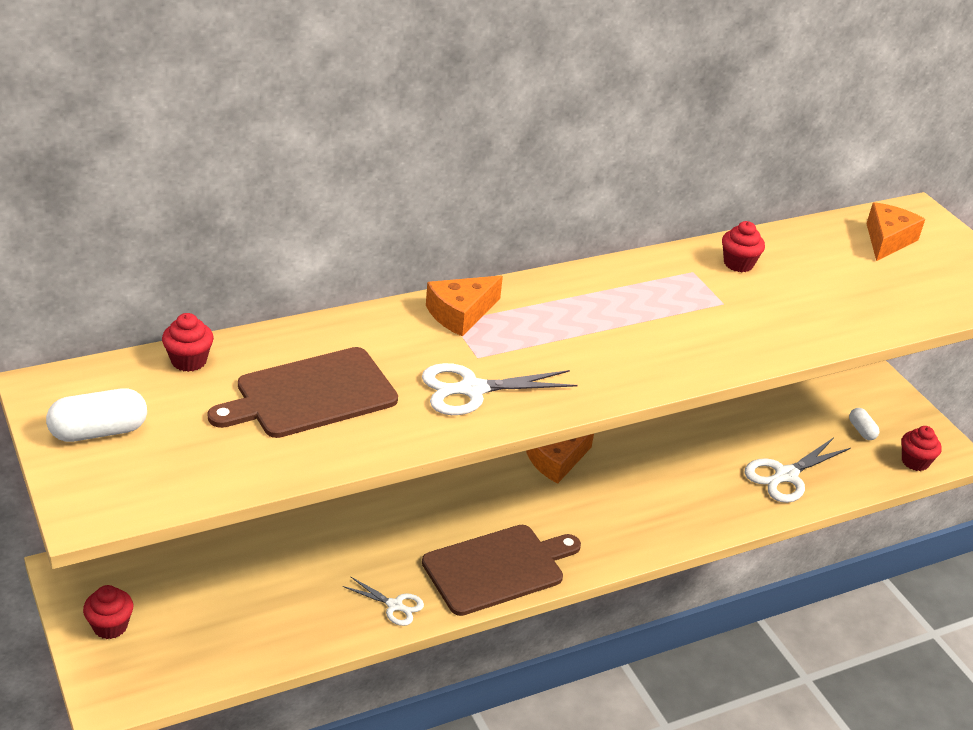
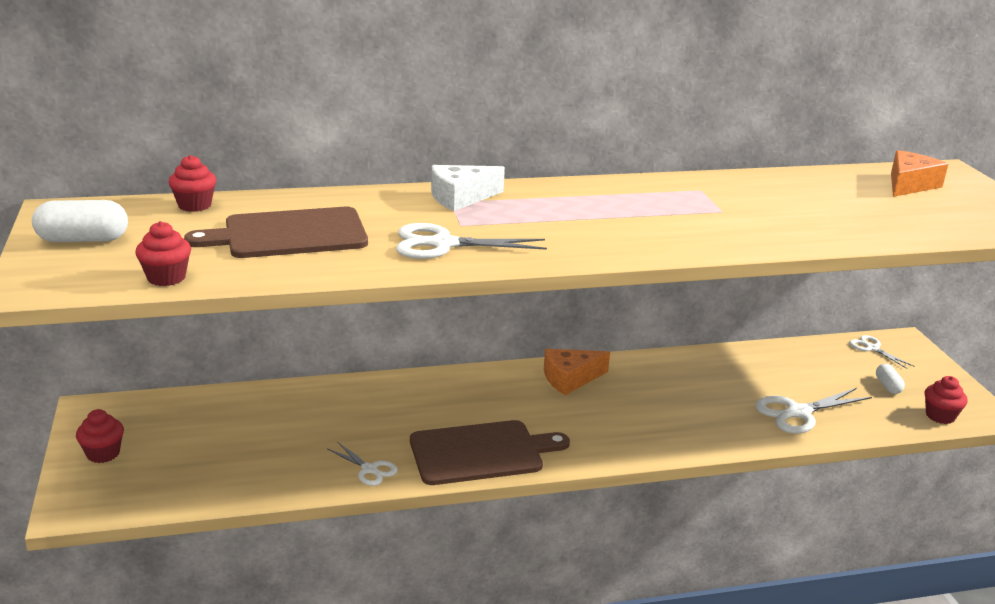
camera: 15 degrees right, 10 degrees down
(460, 314) = (460, 197): orange cheese -> white cheese
(738, 264) = (748, 188): red cupcake -> red cupcake (166, 278)
(838, 383) = (872, 348): none -> white scissors

